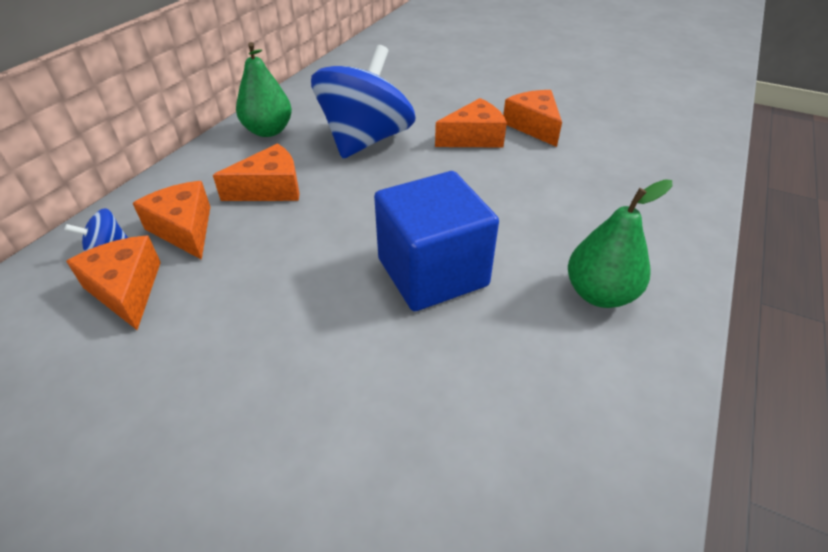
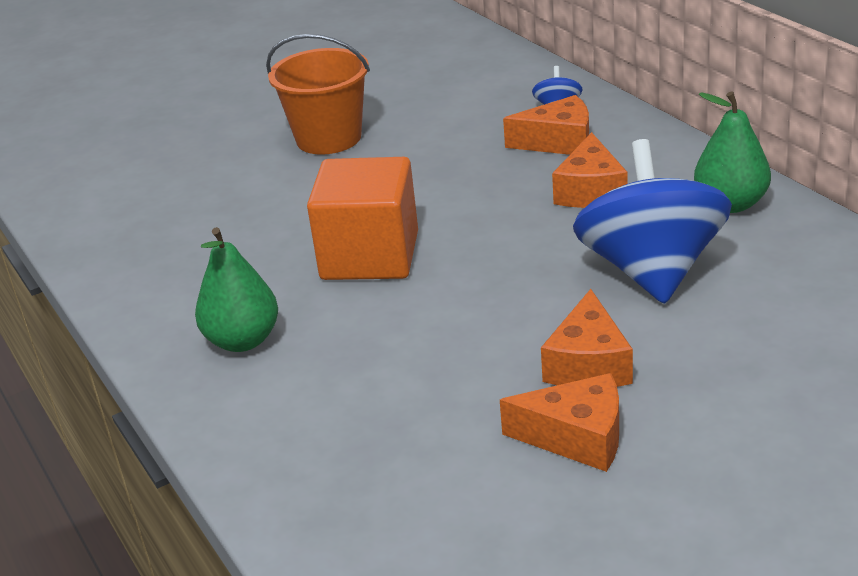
camera: 125 degrees right, 10 degrees down
(126, 290) = (497, 116): orange cheese -> none
(199, 434) = (329, 138): none -> orange bucket
(366, 140) = (651, 271): blue spinning top -> blue spinning top turned 150 degrees counterclockwise
(432, 272) = (370, 256): blue cube -> orange cube

